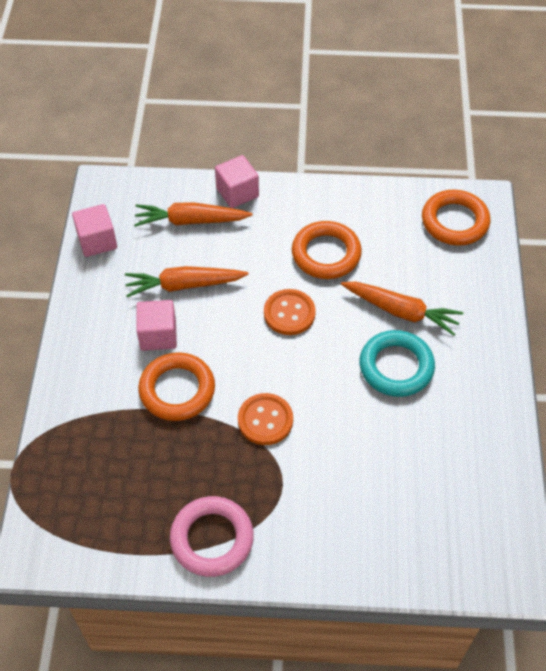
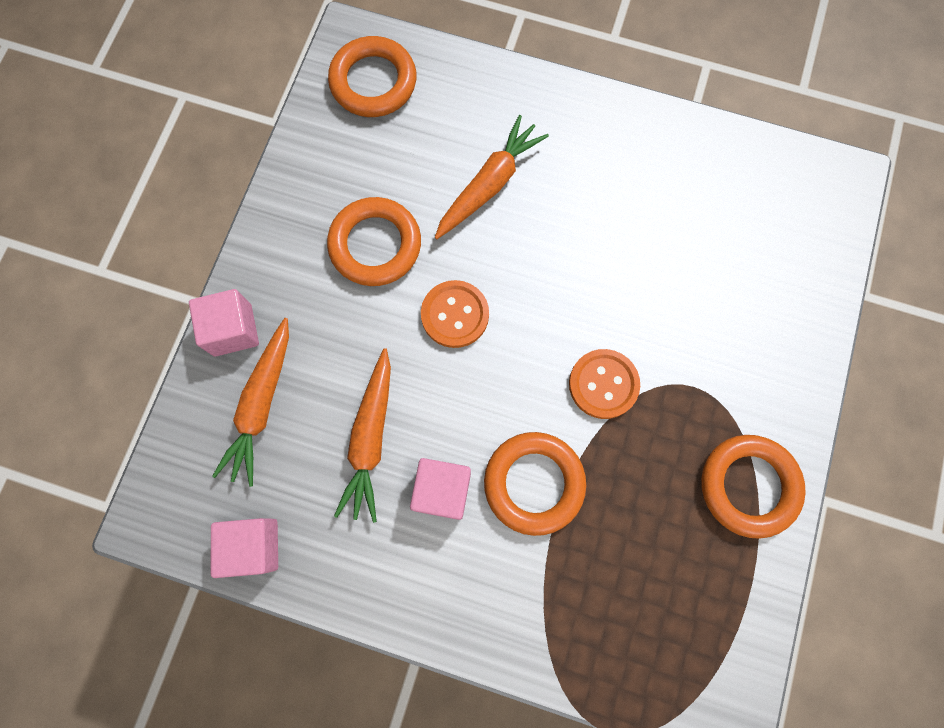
camera: 75 degrees left, 20 degrees up
(212, 539) = (748, 486): pink ring -> orange ring
(396, 367) = (565, 214): turquoise ring -> none

